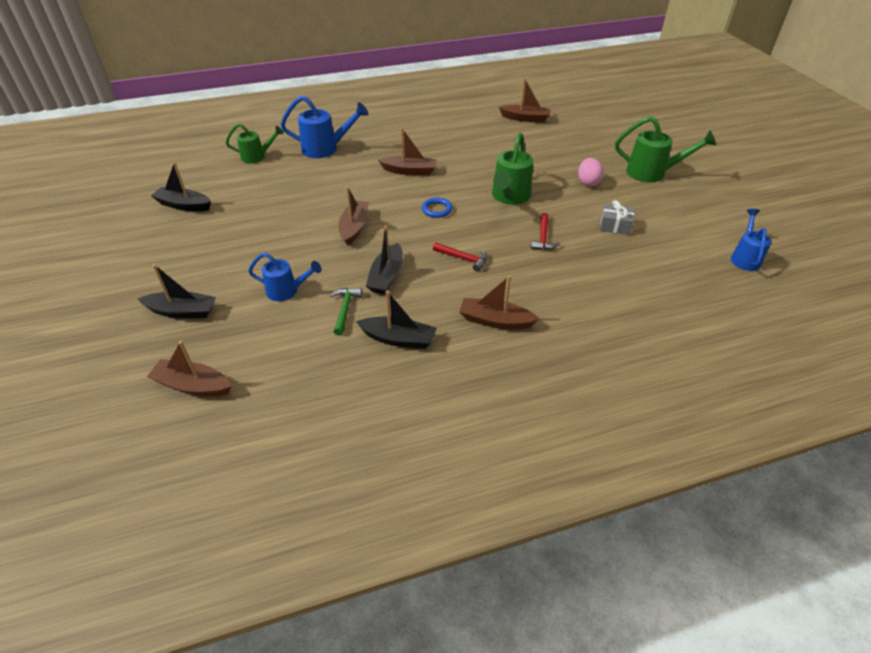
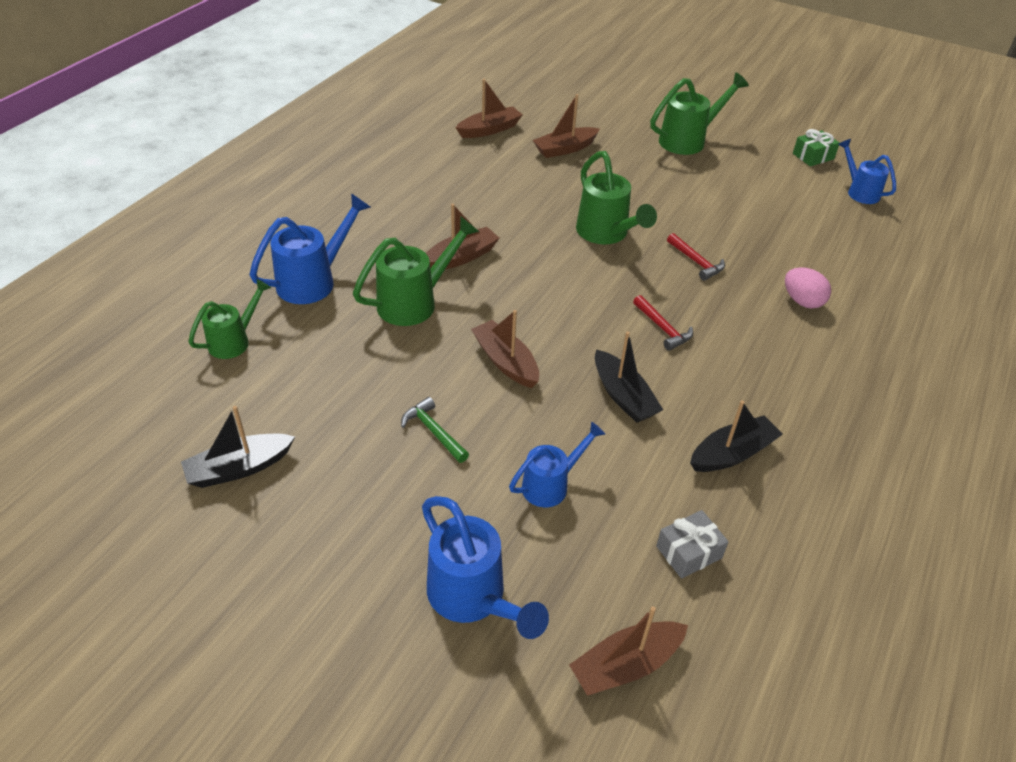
camera: 45 degrees left, 0 degrees up
(182, 311) = (473, 598): black boat -> blue watering can
(345, 309) = (640, 460): green hammer -> green hammer (433, 431)
(355, 179) = (414, 302): none -> green watering can
(437, 209) = (558, 288): blue ring -> none
(463, 258) = (663, 328): red hammer -> red hammer turned 75 degrees clockwise
(495, 321) = (779, 375): brown boat -> brown boat (565, 149)
(588, 182) = (651, 179): pink egg -> pink egg (802, 301)
(615, 226) = (734, 214): grey gift -> grey gift (689, 552)
(741, 221) = (813, 156): none -> green gift

